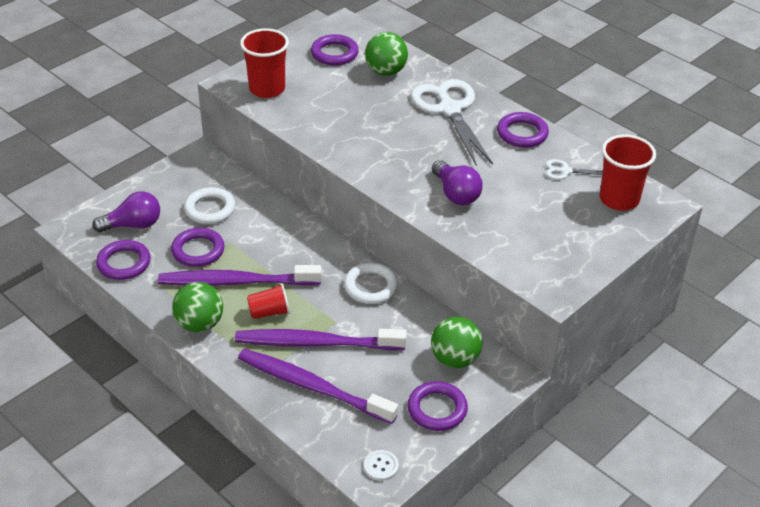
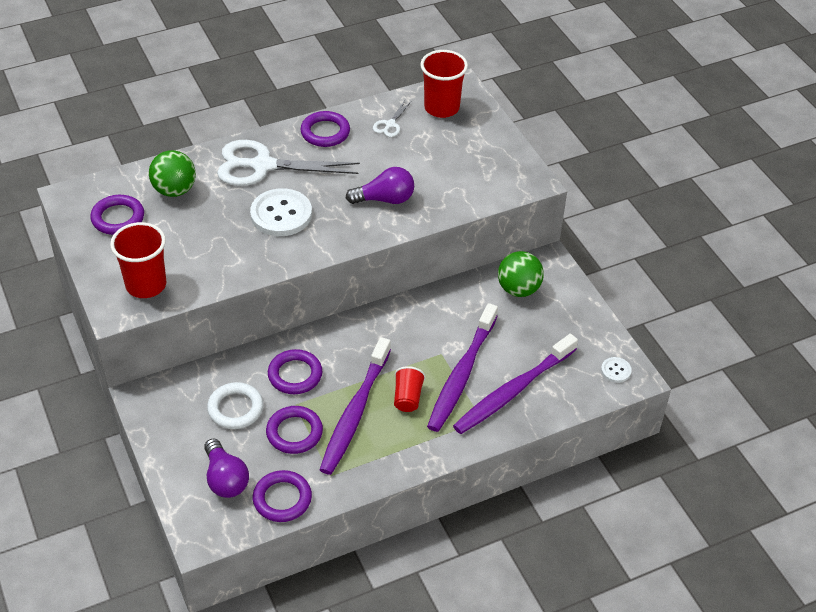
camera: 70 degrees left, 5 degrees up
(133, 225) = (225, 479): purple light bulb -> purple light bulb turned 150 degrees clockwise
(200, 324) = (400, 454): green ball -> none
(371, 287) = (408, 317): white ring -> none
(394, 136) = (281, 214): none -> white button
(437, 409) = (568, 317): purple ring -> purple ring (295, 375)

